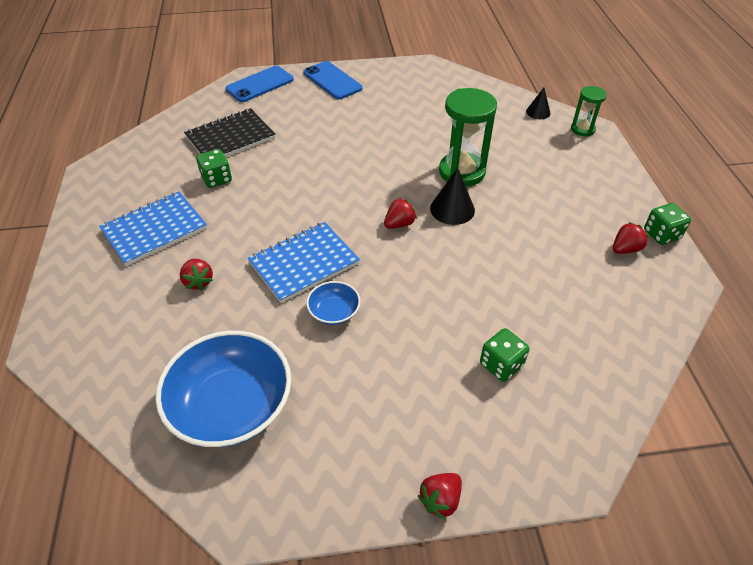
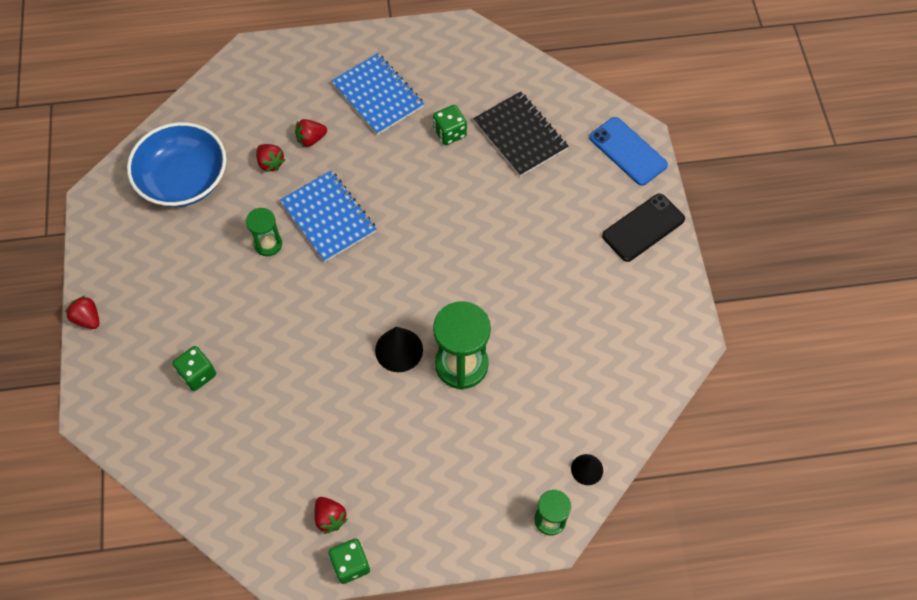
camera: 90 degrees right, 15 degrees up
(332, 81) = (643, 228): blue phone -> black phone
(334, 312) = (268, 244): blue bowl -> green hourglass
(399, 224) = (377, 298): red strawberry -> red strawberry (270, 163)

